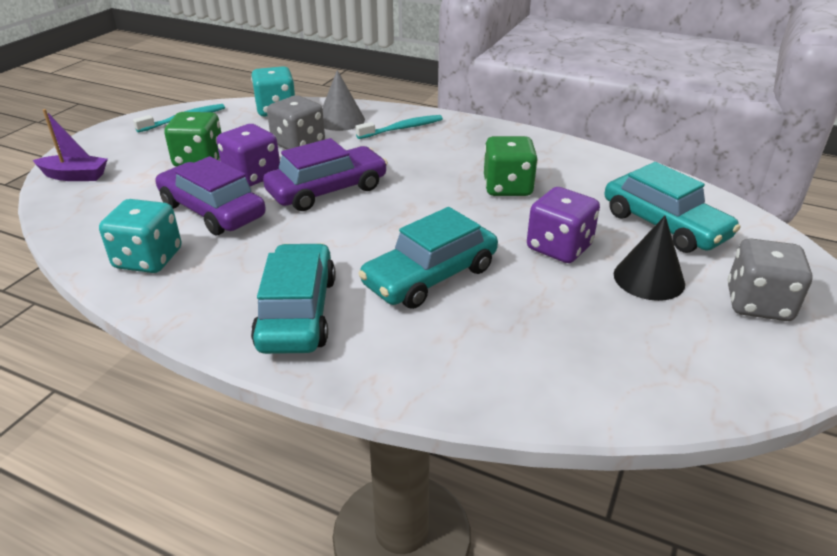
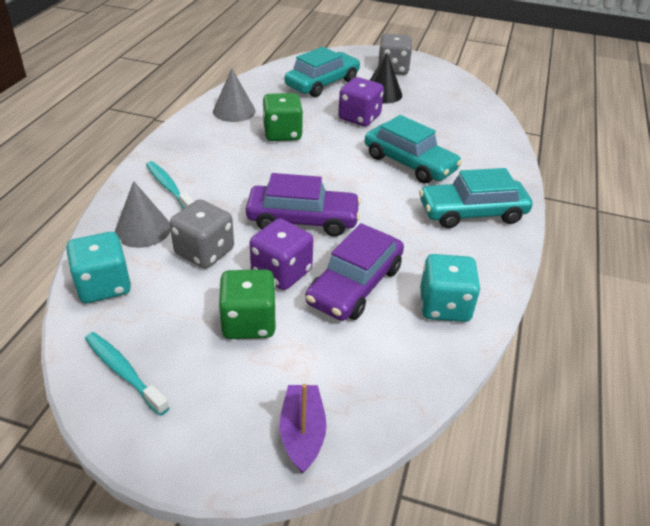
camera: 100 degrees left, 5 degrees up
(327, 190) = (302, 220): purple car -> purple car turned 135 degrees clockwise
(560, 160) = (234, 111): none -> grey cone

